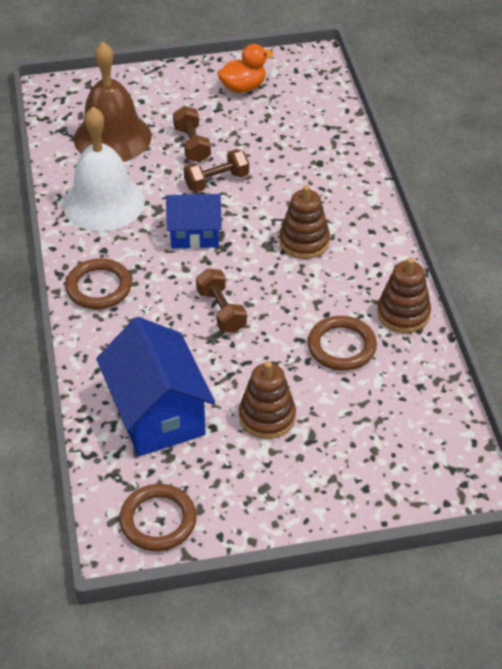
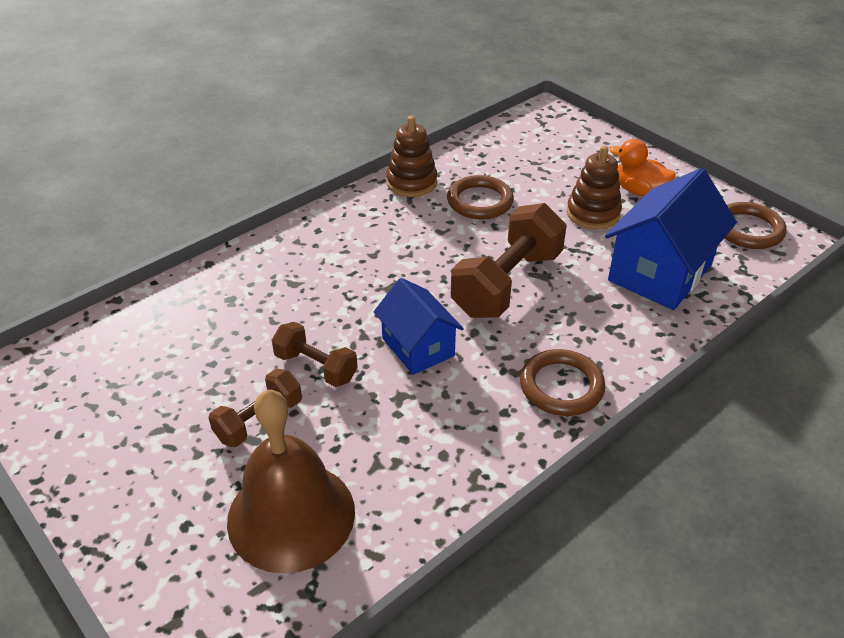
camera: 120 degrees left, 5 degrees down
(103, 203) = (428, 454): white bell -> none
(221, 311) = (507, 283): brown dumbbell -> brown dumbbell, size x1.78
(243, 87) = (103, 422): orange duck -> orange duck (639, 191)
(304, 241) = (366, 266): brown stacking toy -> none

